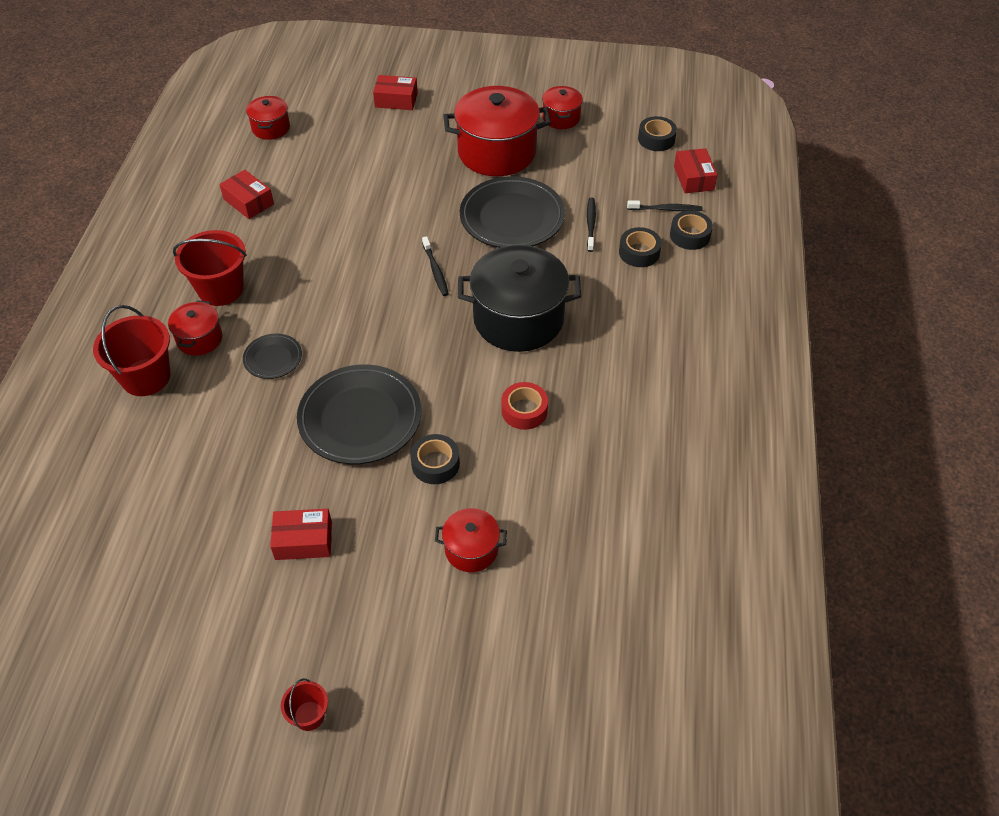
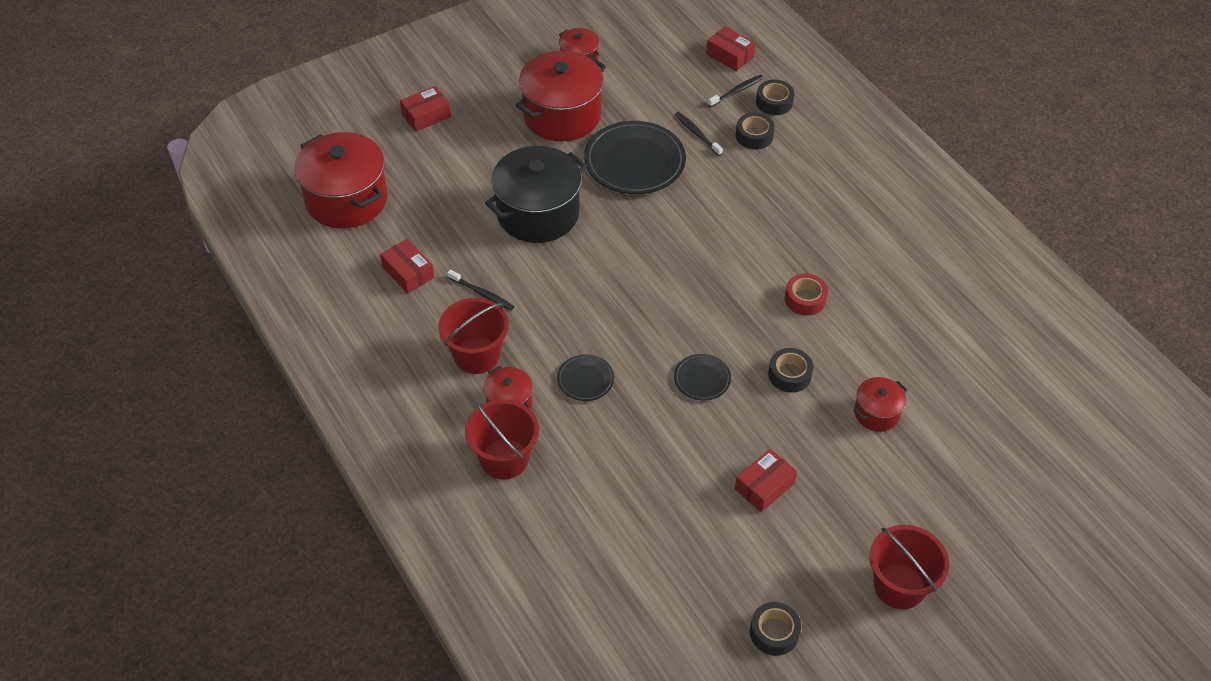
camera: 40 degrees left, 0 degrees up
(248, 202) = (408, 272): red box -> red box turned 45 degrees clockwise
(271, 128) = (346, 199): red pot -> red pot, size x2.00
(309, 716) = (899, 586): red bucket -> red bucket, size x1.98
(360, 418) = (702, 379): black plate -> black plate, size x0.50
(435, 270) = (626, 237): black toothbrush -> black toothbrush (482, 294)
(518, 319) = (727, 237): black pot -> black pot (538, 213)
(656, 139) = (669, 38): black tape -> black tape (774, 632)

